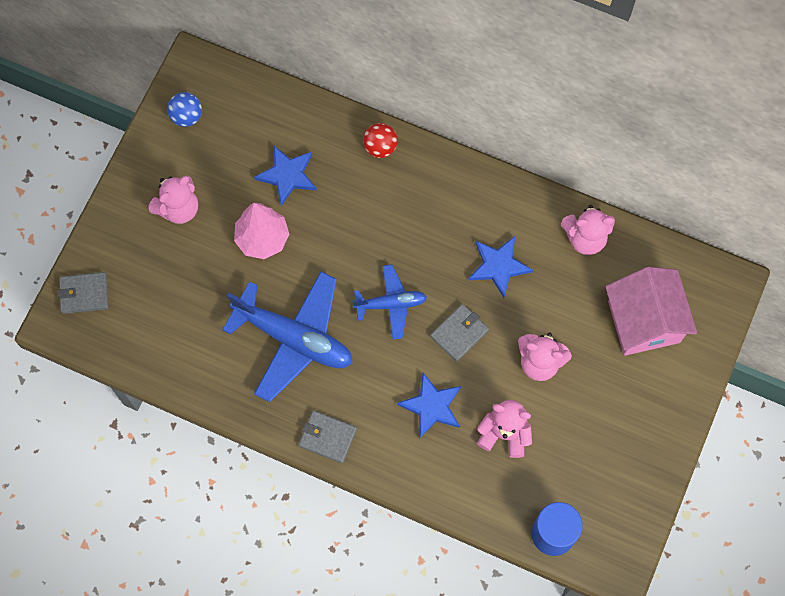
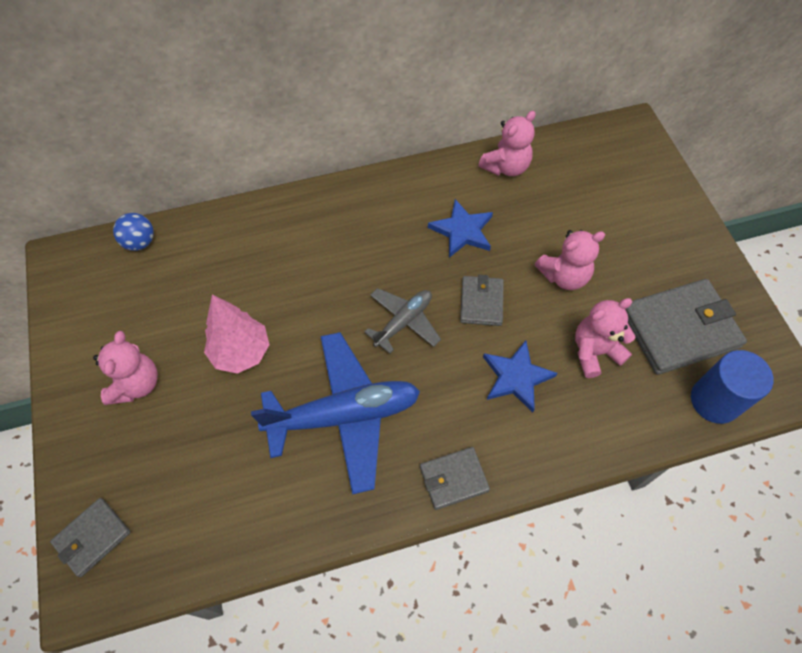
camera: 40 degrees left, 10 degrees down
(187, 116) = (84, 303): blue ball -> blue ball (140, 242)
(287, 175) = (221, 286): blue star -> none
(380, 147) = (285, 212): red ball -> none
(391, 304) = (403, 322): blue plane -> grey plane
(583, 467) = (679, 329): none -> grey wallet
(644, 321) = (606, 192): pink house -> none

